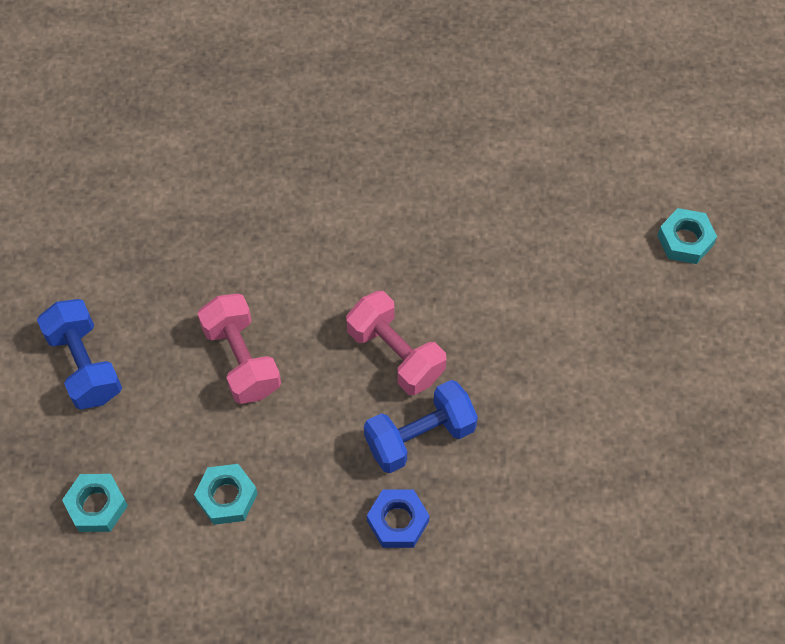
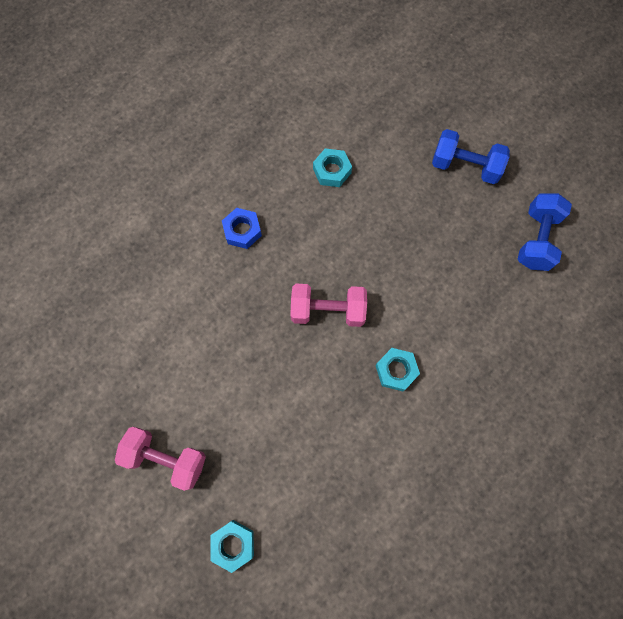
camera: 135 degrees right, 10 degrees up
(97, 506) = (383, 117): turquoise nut -> turquoise nut (396, 370)
(242, 359) = (398, 236): pink dumbbell -> pink dumbbell (166, 458)
(420, 436) = (272, 280): blue dumbbell -> blue dumbbell (536, 239)

